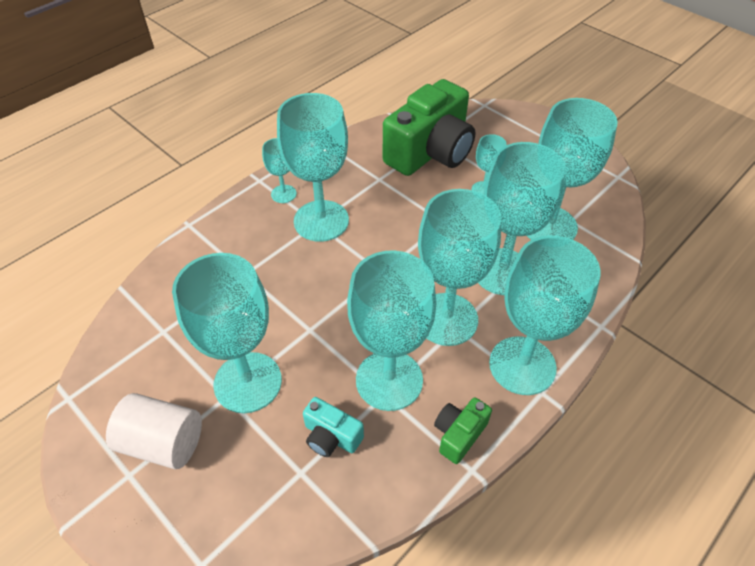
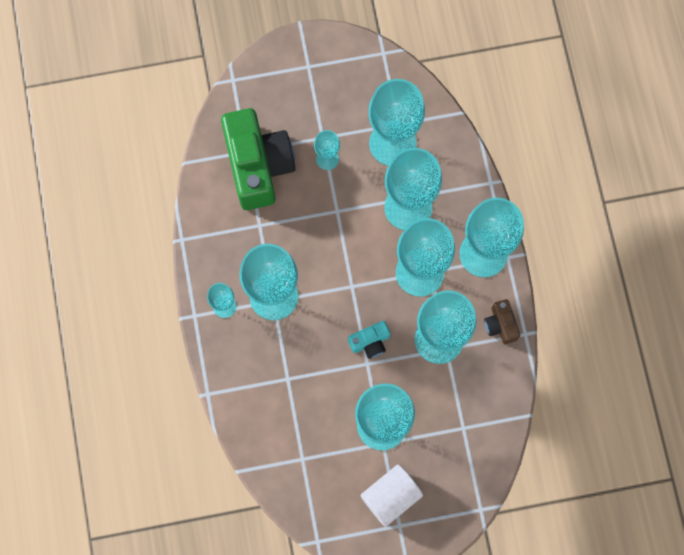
camera: 55 degrees left, 25 degrees up
(331, 436) = (453, 397): turquoise camera -> turquoise camera (370, 342)
(459, 434) = (500, 325): green camera -> brown camera

